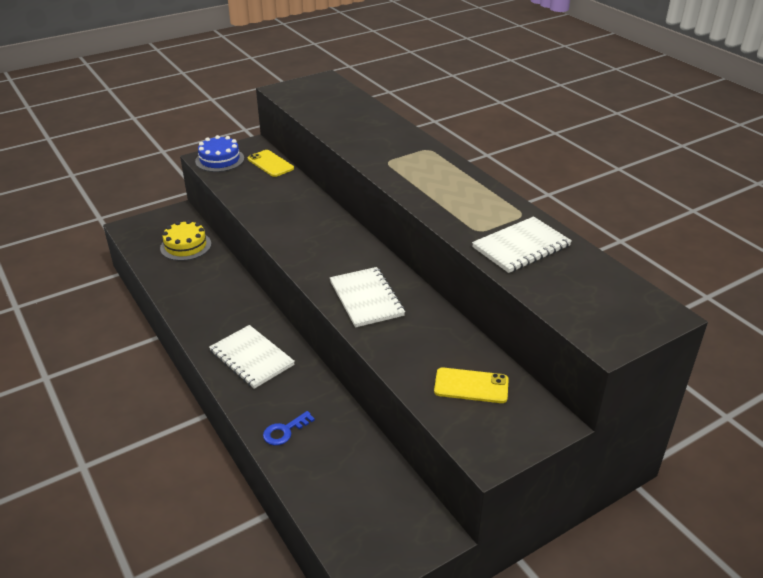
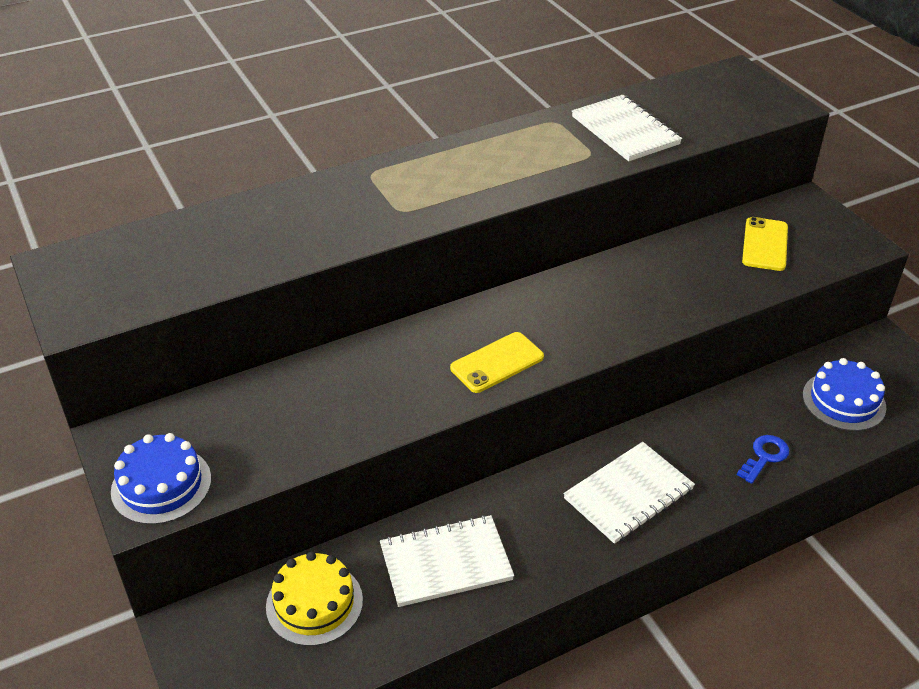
camera: 85 degrees left, 5 degrees up
(270, 164) = (205, 410): yellow phone -> yellow phone (497, 363)
(285, 431) = (764, 457): blue key -> blue key turned 105 degrees counterclockwise
(350, 490) = (843, 401): none -> blue cake
(366, 299) = (613, 311): white notebook -> white notebook (446, 563)

